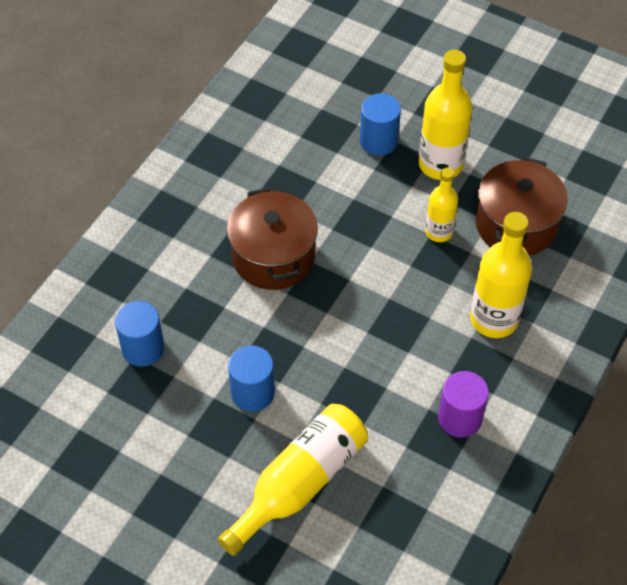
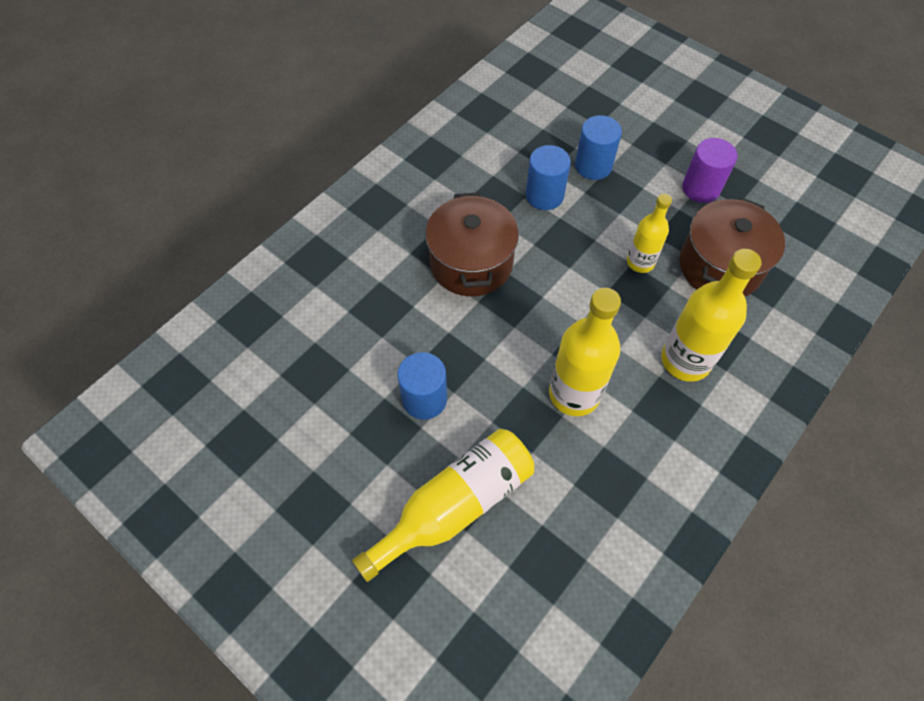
camera: 10 degrees right, 5 degrees up
(143, 348) = (325, 335): blue cylinder -> blue cylinder (544, 195)
(440, 164) = (651, 196): yellow bottle -> yellow bottle (574, 394)
(460, 418) = (635, 462): purple cylinder -> purple cylinder (701, 188)

